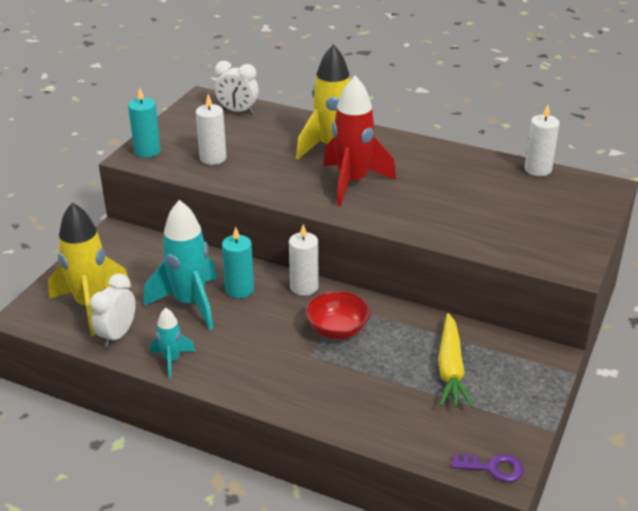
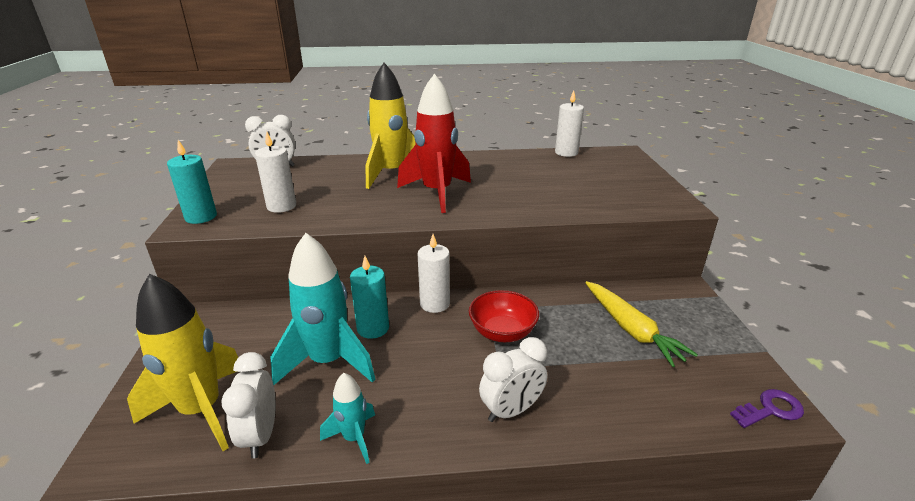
camera: 30 degrees left, 5 degrees down
(290, 386) = (511, 410): none -> white clock

